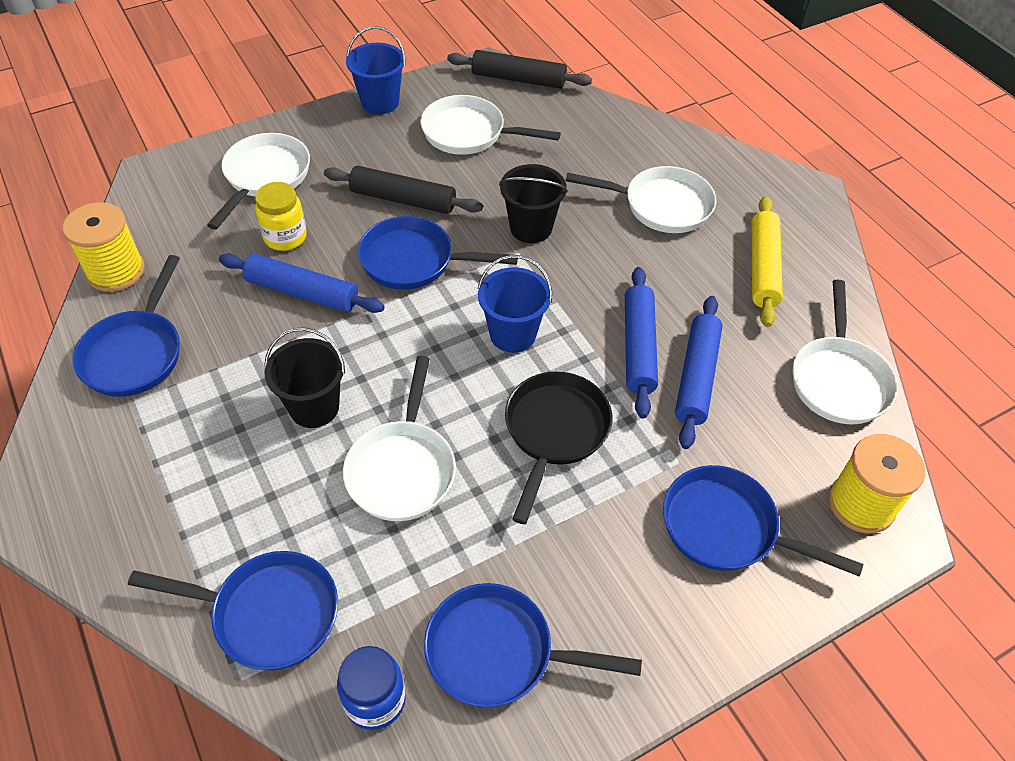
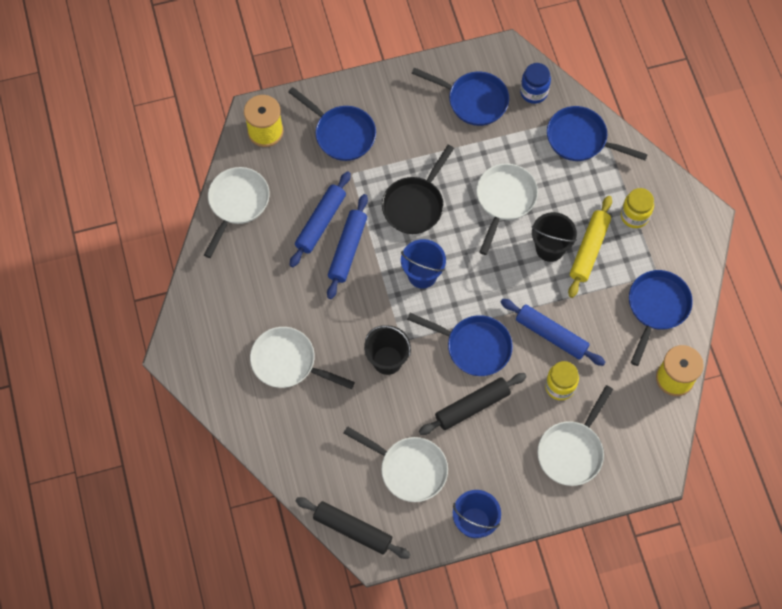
camera: 165 degrees left, 15 degrees up
(164, 486) = (634, 216): none -> yellow jar
(403, 199) = (472, 406): black rolling pin -> black rolling pin turned 60 degrees counterclockwise
(763, 268) = (242, 293): yellow rolling pin -> yellow rolling pin (589, 249)

